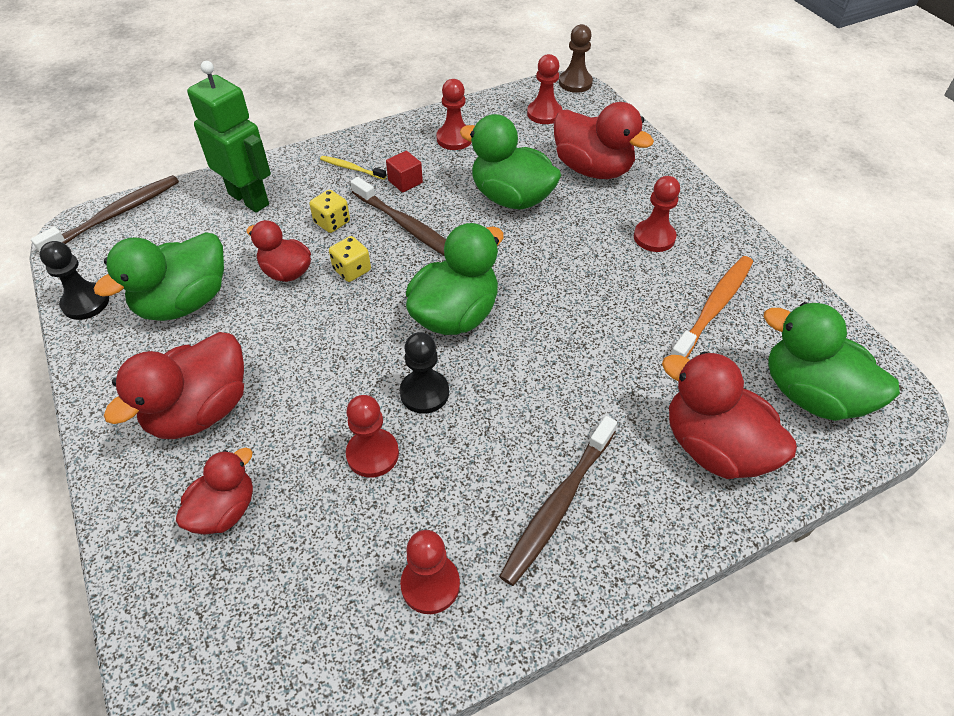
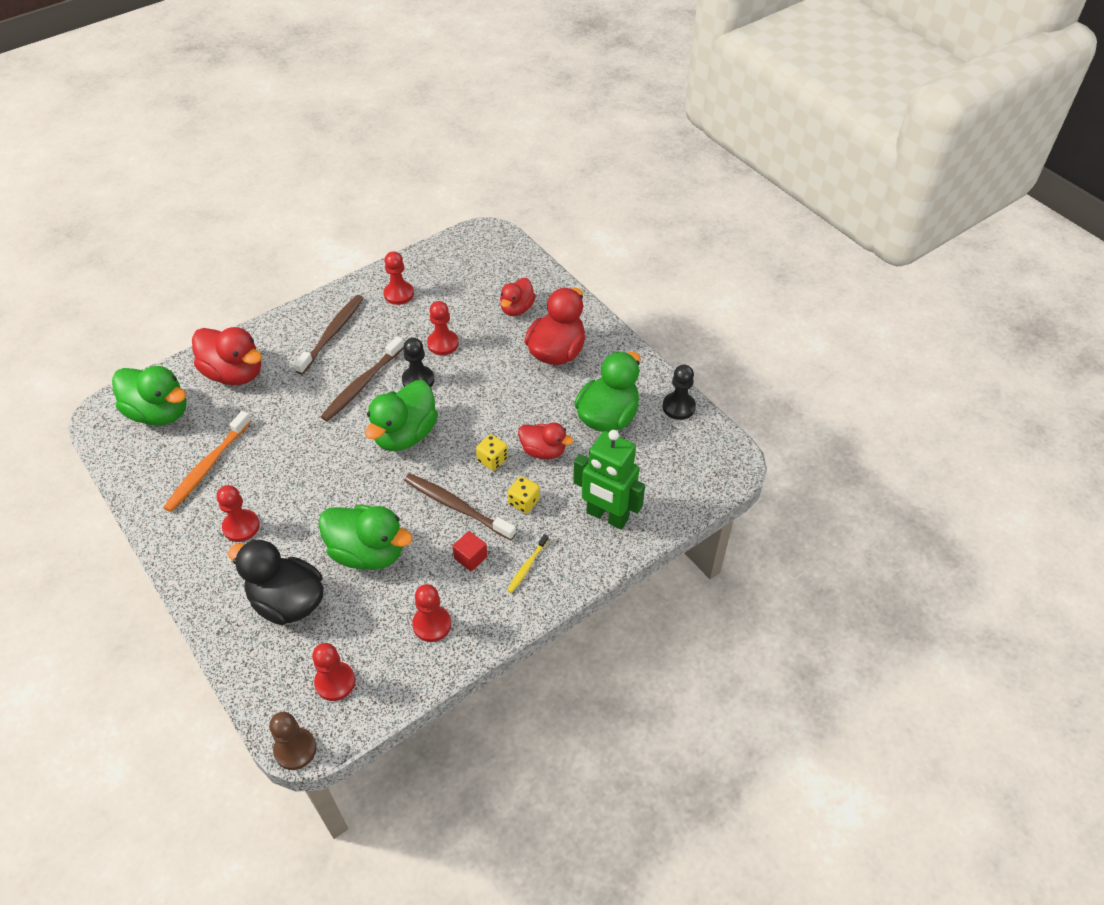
camera: 170 degrees right, 0 degrees up
(116, 215) = (712, 483): brown toothbrush -> brown toothbrush (362, 385)
(351, 168) = (527, 567): yellow toothbrush -> yellow toothbrush turned 105 degrees clockwise
(592, 169) = (287, 602): red duck -> black duck

